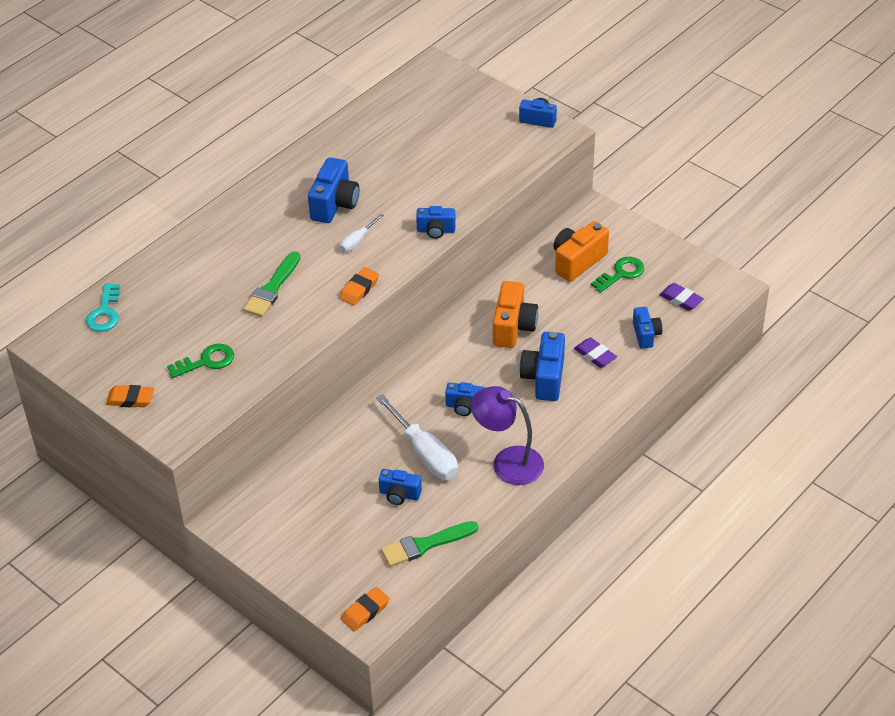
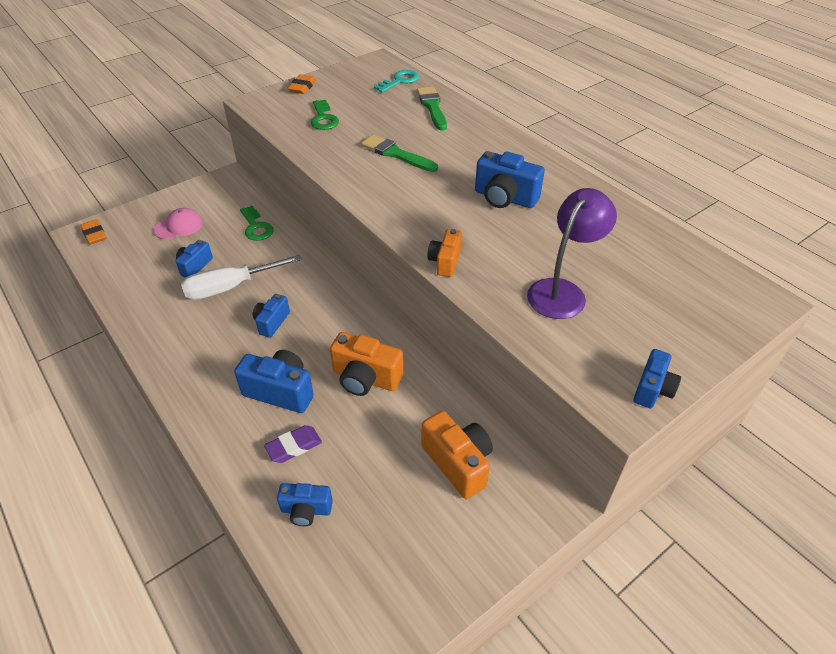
camera: 100 degrees right, 0 degrees up
(105, 313) = (400, 81): turquoise key -> turquoise key turned 120 degrees clockwise
(334, 534) = (178, 226): none -> pink cap
(357, 241) = (445, 207): white screwdriver -> none
(359, 289) = (374, 201): orange eraser -> none
(425, 545) = (132, 274): green brush -> green brush (432, 107)
(436, 231) = (445, 262): blue camera -> orange camera
(508, 462) = (186, 342): purple lamp -> purple lamp (562, 291)
(621, 273) = (424, 509): green key -> green key (256, 227)
(681, 299) = (355, 573): purple eraser -> none

